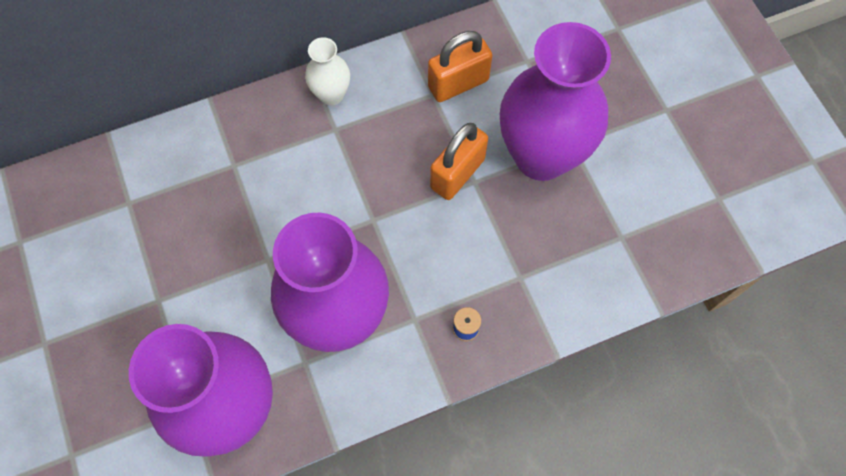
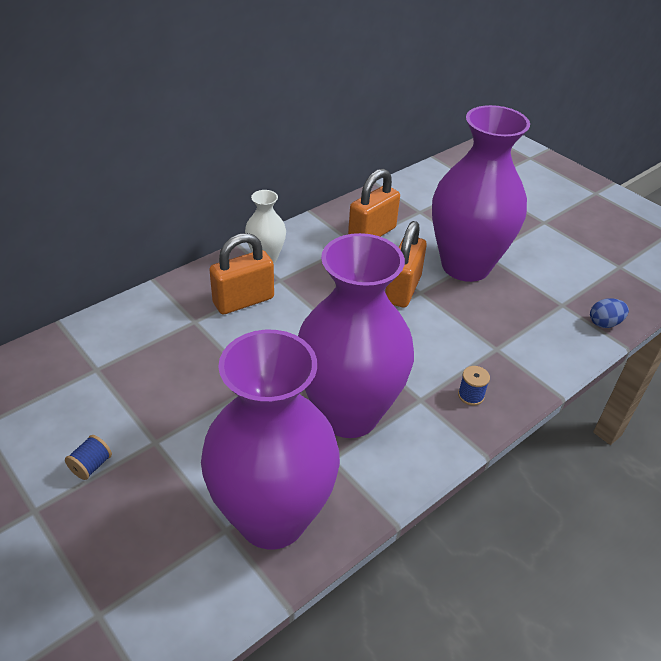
camera: 20 degrees left, 25 degrees down
(99, 311) = (91, 465): none -> blue spool
(289, 149) = (243, 301): none -> orange padlock
(654, 274) = (604, 323): none -> blue egg

